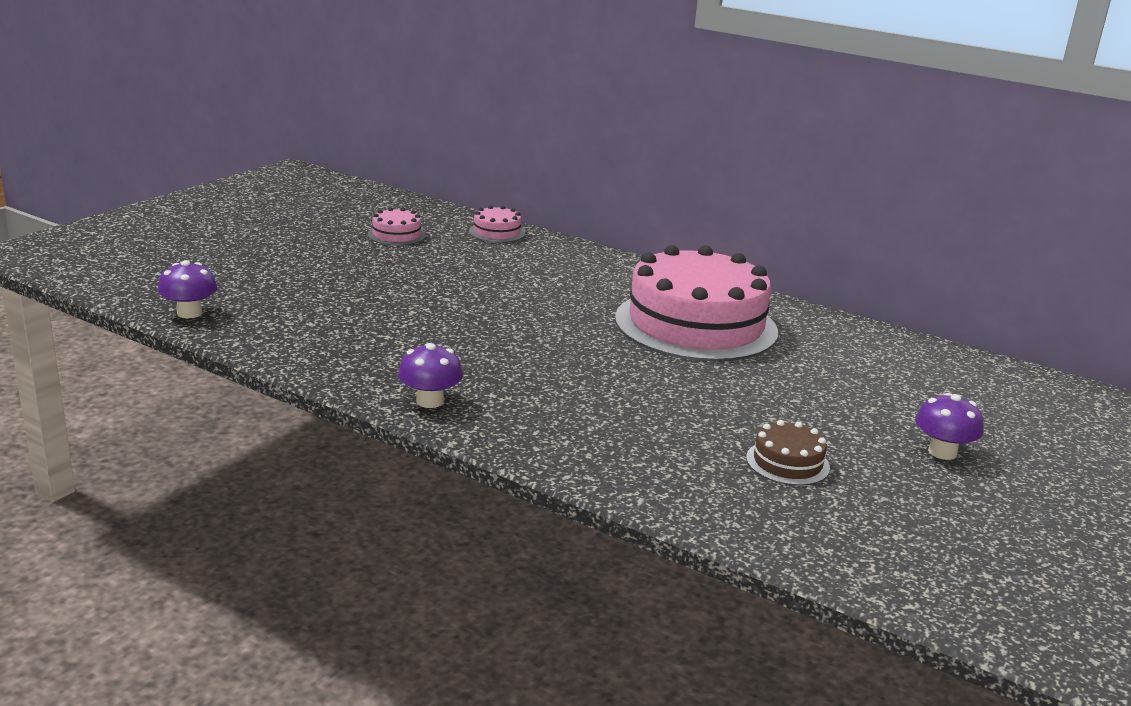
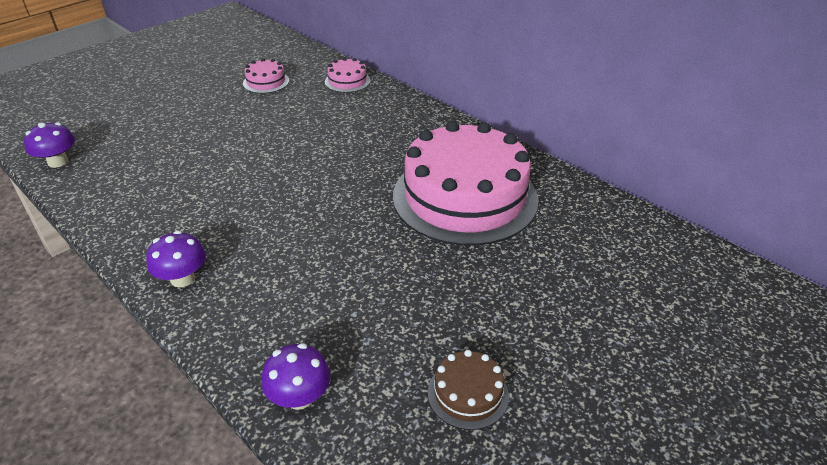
camera: 15 degrees right, 15 degrees up
(942, 452) = (637, 394): purple mushroom -> purple mushroom (299, 397)

